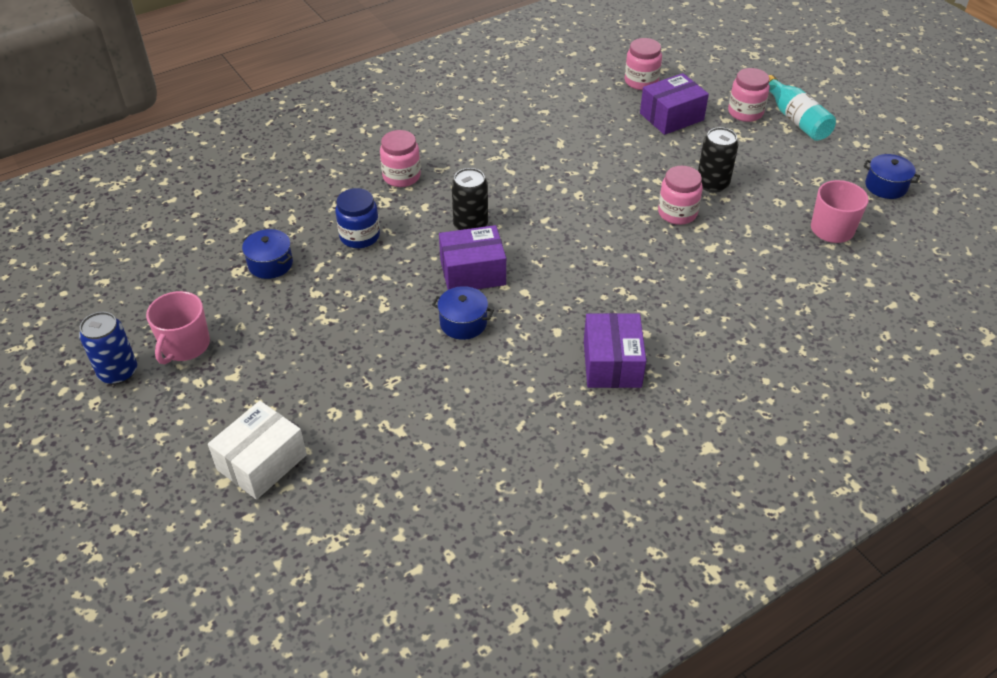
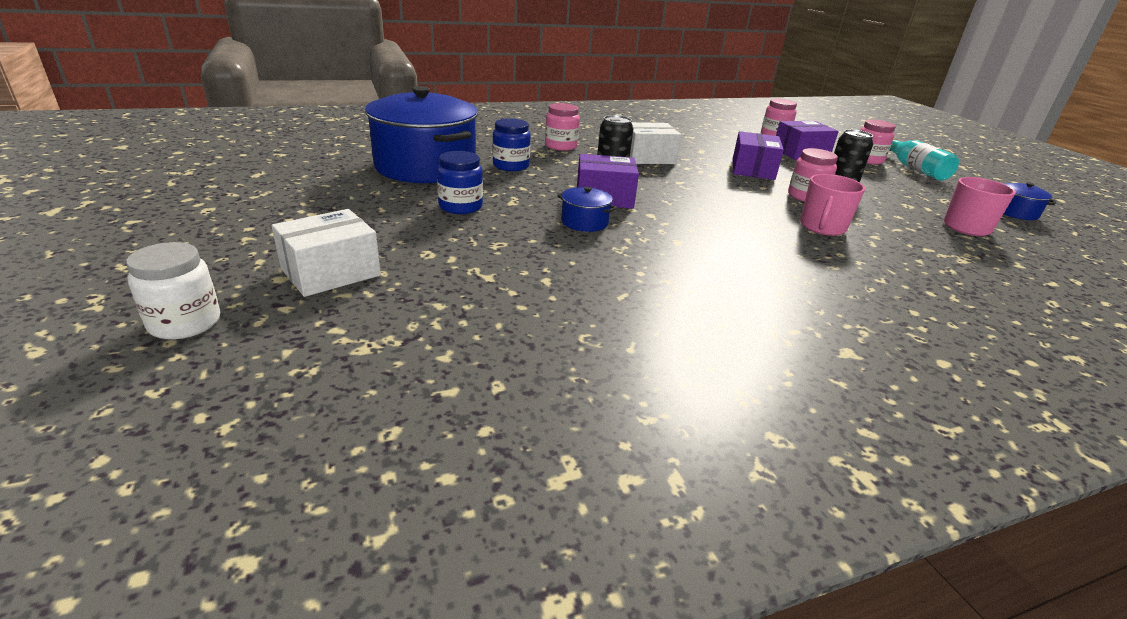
camera: 10 degrees right, 15 degrees down
(118, 372) = (246, 197): blue can -> none
(180, 555) = (185, 323): none -> white jar
(185, 346) = (318, 194): pink mug -> pink mug (822, 227)
(270, 264) = (425, 167): blue pot -> blue pot, size x2.45
(335, 329) = (460, 207): none -> blue jar
(503, 175) = (647, 157): none -> white box
(612, 363) = (733, 271): purple box -> purple box (752, 169)

